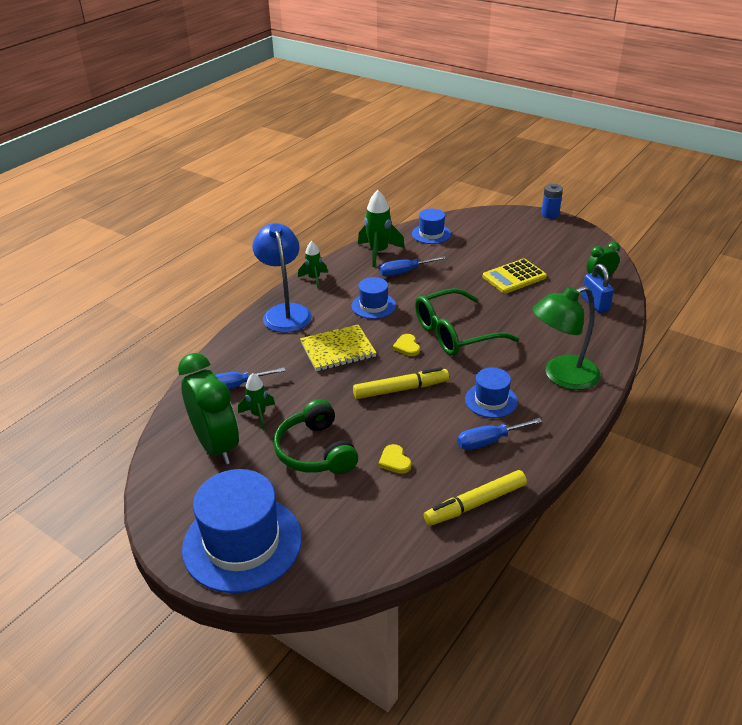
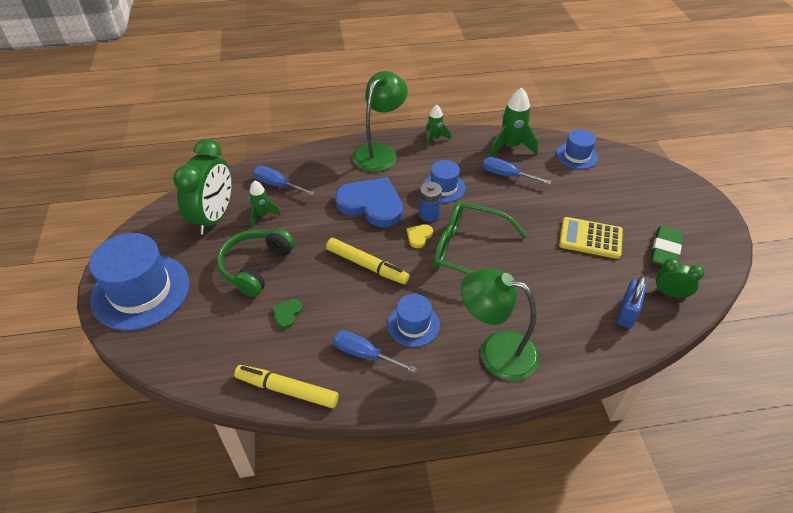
camera: 45 degrees right, 10 degrees up
(285, 312) = (380, 152): blue lamp -> green lamp
(338, 350) = (371, 204): yellow notebook -> blue heart
(394, 461) = (287, 314): yellow heart -> green heart
(550, 214) = (717, 202): blue battery -> blue battery (429, 214)
(563, 257) = (665, 250): none -> green eraser

